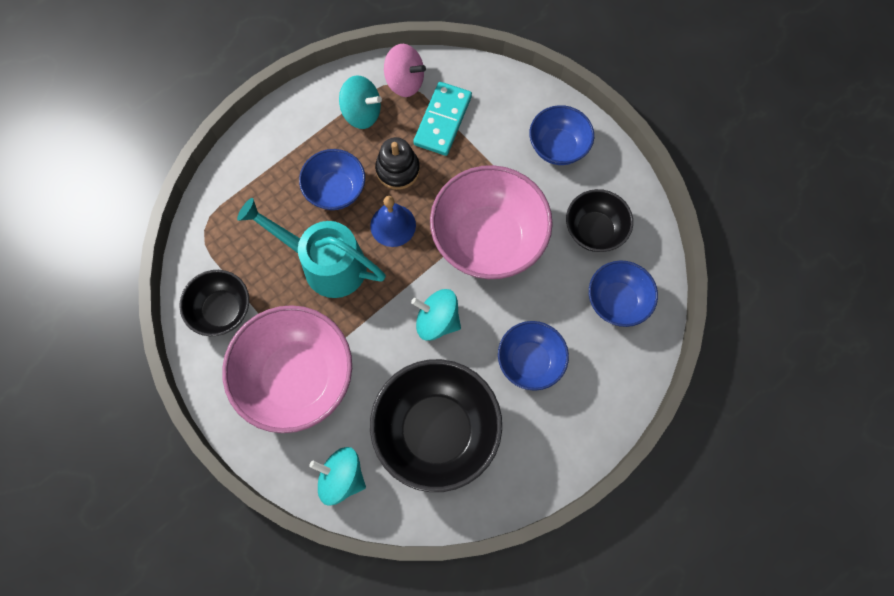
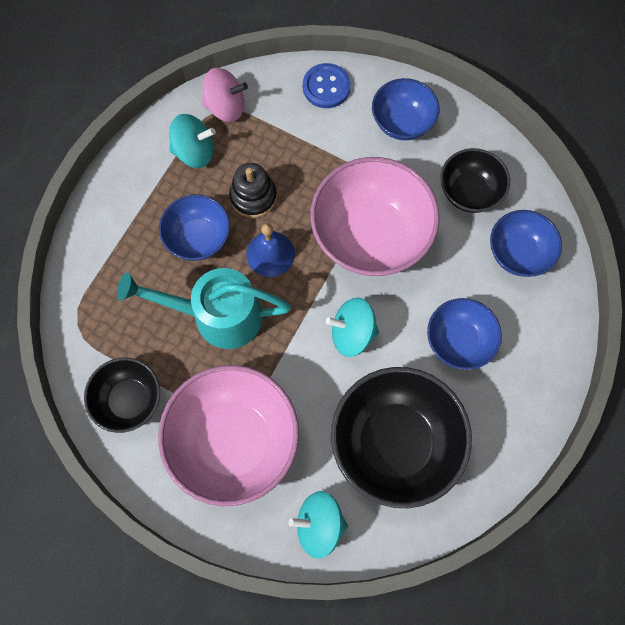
camera: 20 degrees left, 0 degrees up
(443, 120) = (279, 133): turquoise domino -> none
(501, 92) = (326, 87): none -> blue button

